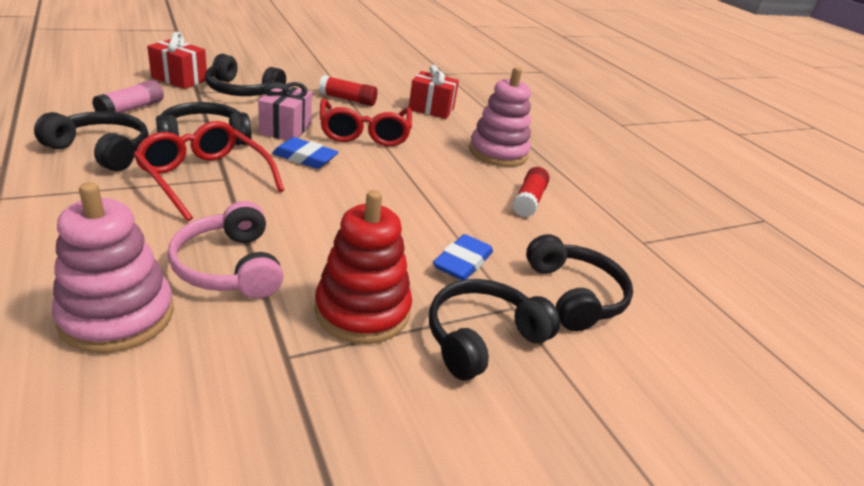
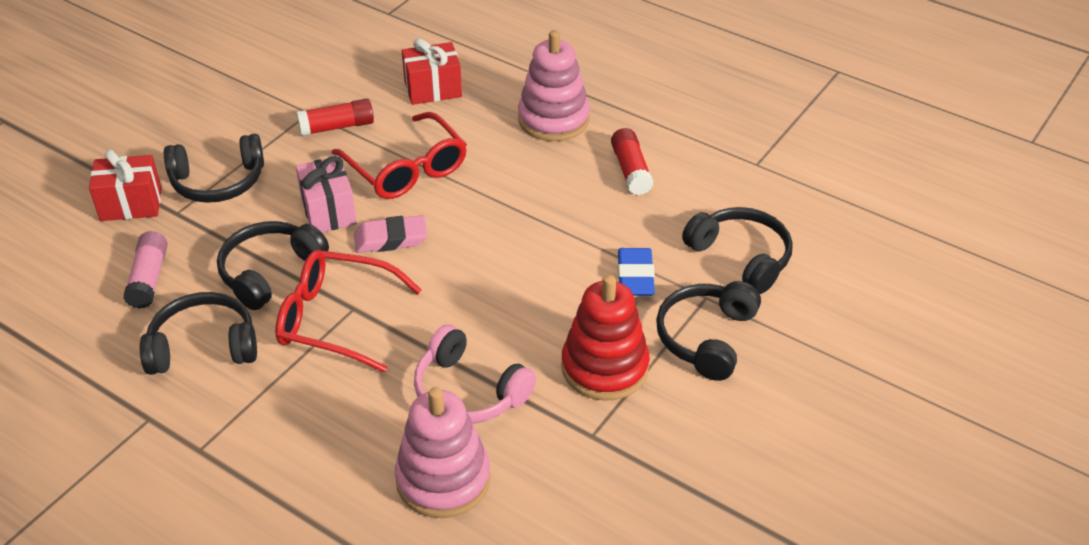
camera: 25 degrees left, 10 degrees up
(305, 158) = (391, 239): blue eraser -> pink eraser

